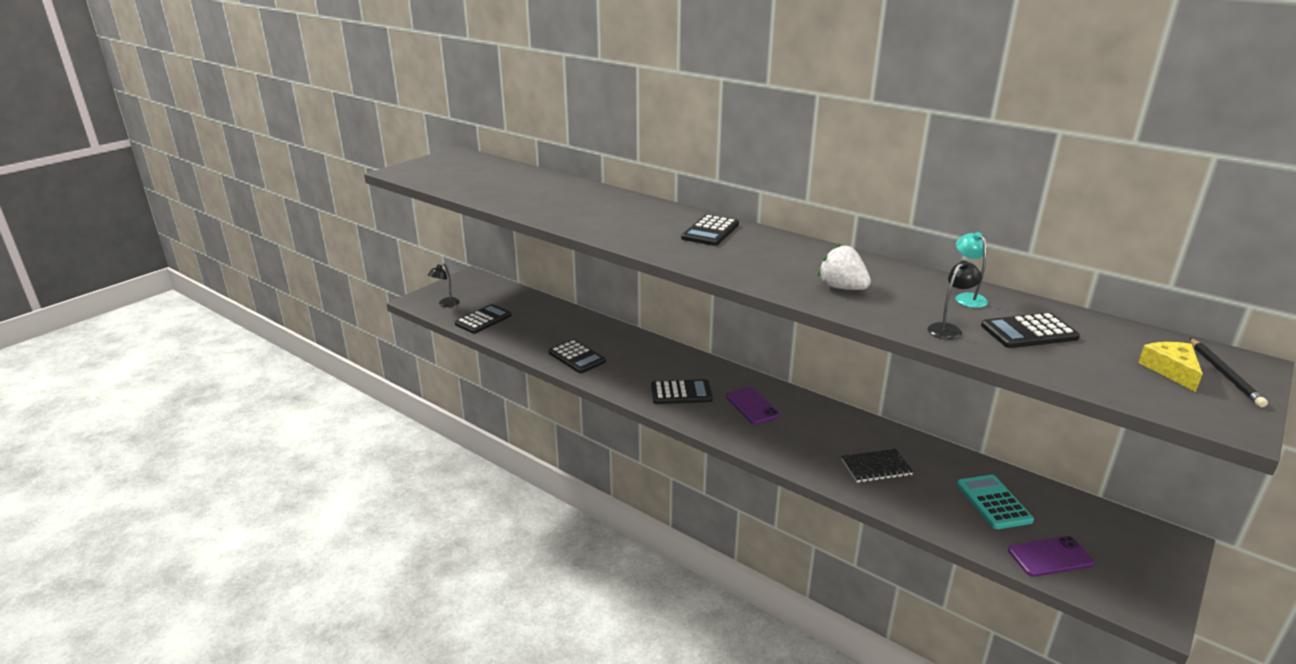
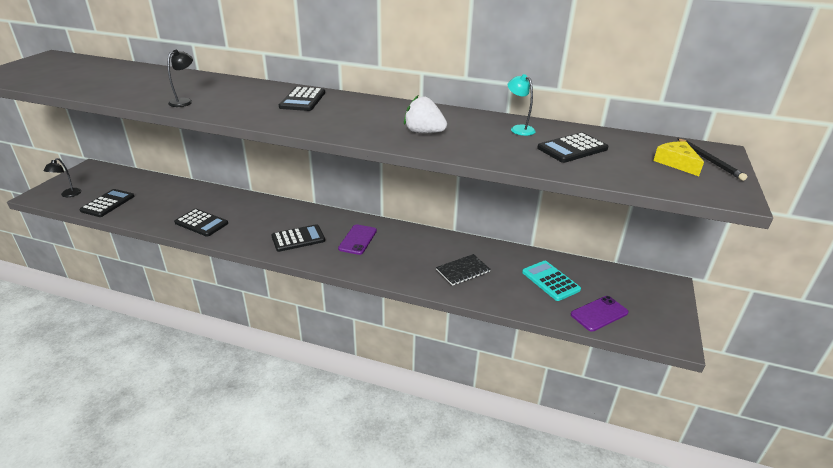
camera: 20 degrees left, 5 degrees up
(752, 406) = (358, 240): purple phone -> purple phone turned 60 degrees clockwise
(948, 329) = (515, 154): black lamp -> black lamp (184, 101)

